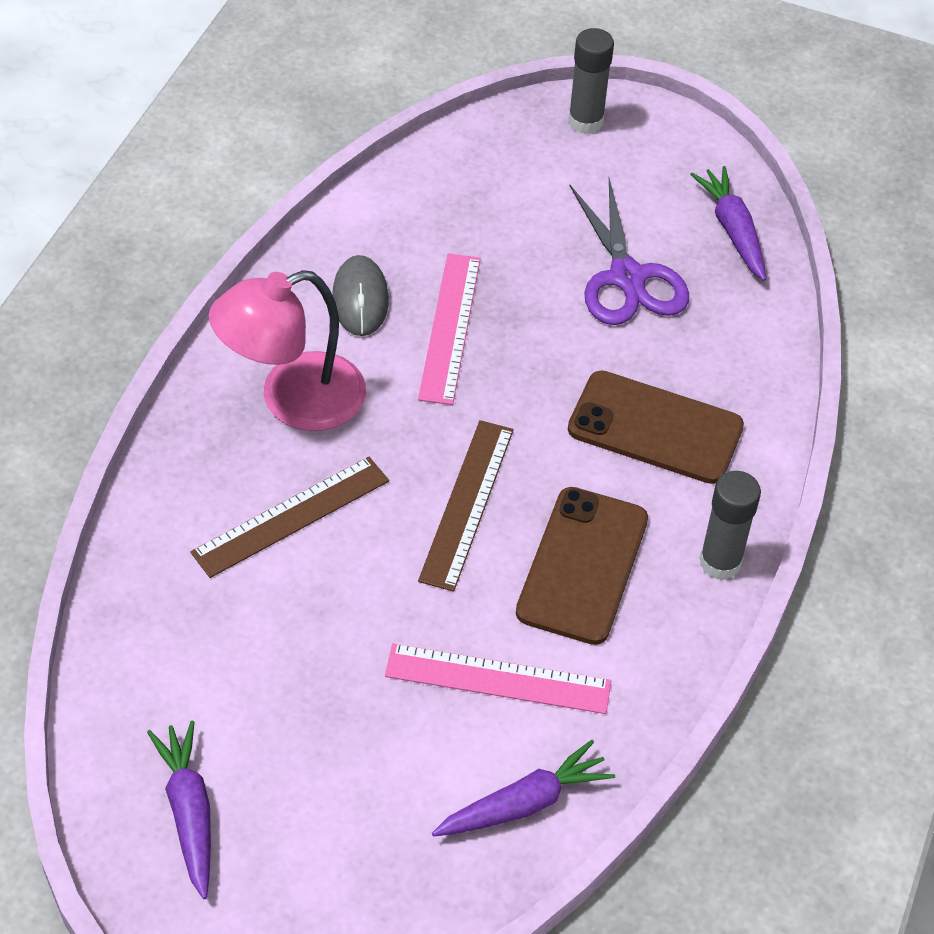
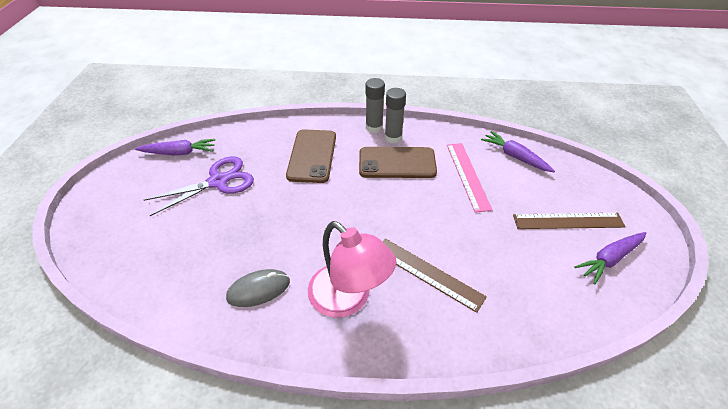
camera: 105 degrees left, 5 degrees down
(450, 327) = (270, 241): pink ruler -> none
(467, 504) = (384, 206): brown ruler -> brown ruler (568, 221)
(585, 121) = (92, 221): grey glue stick -> grey glue stick (393, 137)
(733, 230) = (179, 153): purple carrot -> purple carrot turned 150 degrees counterclockwise

